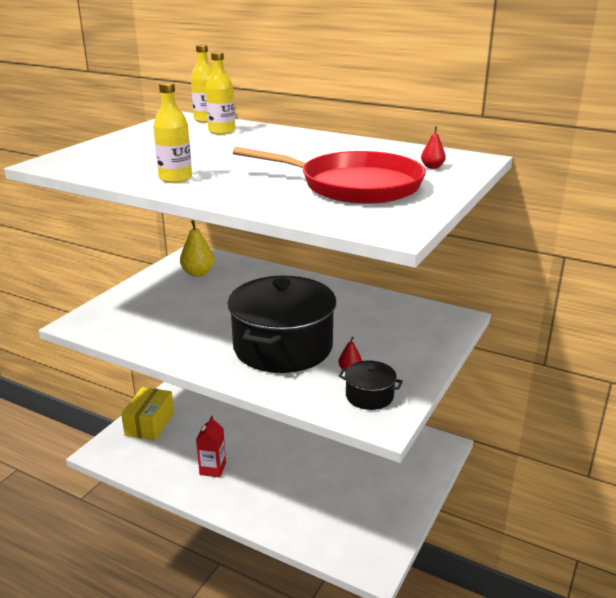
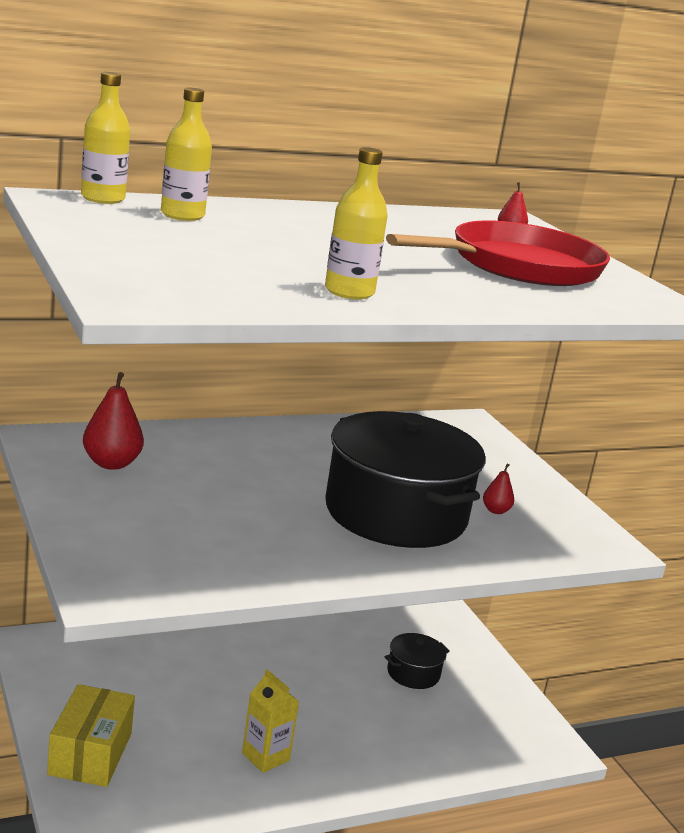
camera: 55 degrees left, 5 degrees down
(150, 424) = (90, 754): yellow box -> yellow box turned 45 degrees clockwise
(198, 273) = (111, 463): yellow pear -> red pear
(212, 469) = (265, 757): red carton -> yellow carton
(369, 396) = (556, 527): black pot -> black pot (413, 673)

